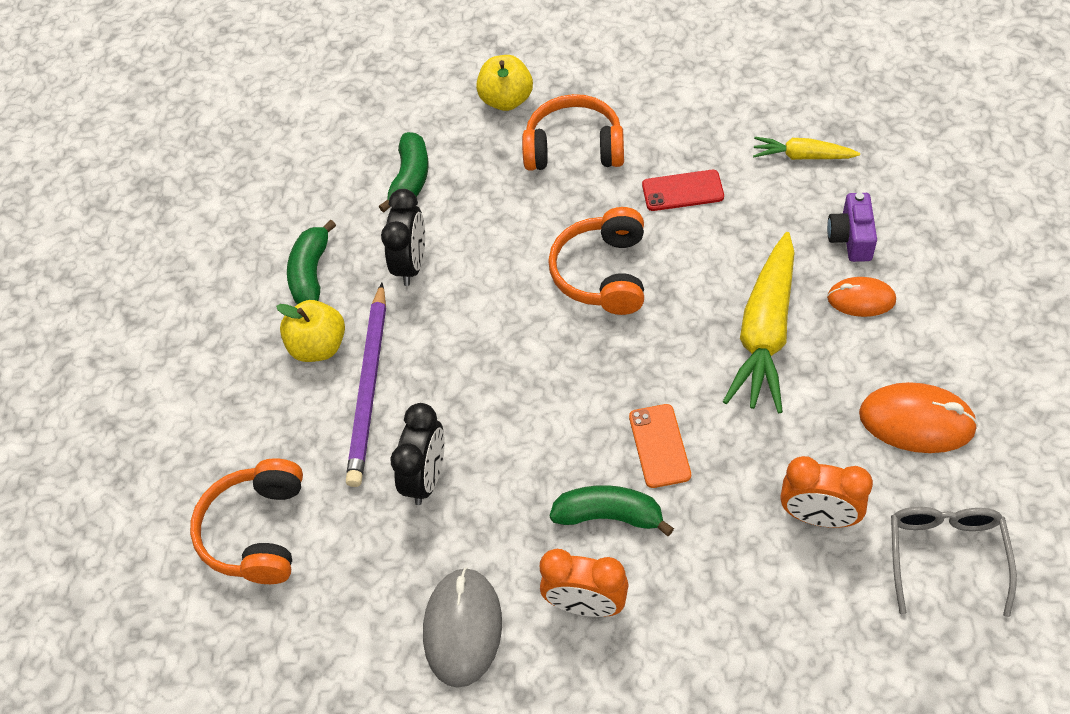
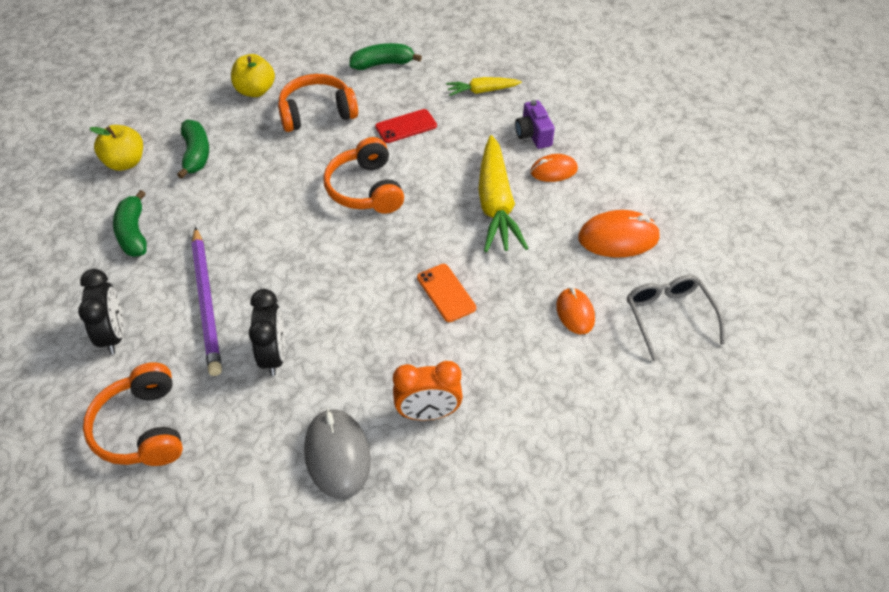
camera: 25 degrees left, 5 degrees down
(319, 346) = (155, 283): yellow apple -> yellow apple (125, 162)
(411, 264) = (215, 211): black clock -> black clock (113, 335)
(609, 516) = (425, 348): green banana -> green banana (383, 64)
(818, 516) = (575, 313): orange clock -> orange mouse

